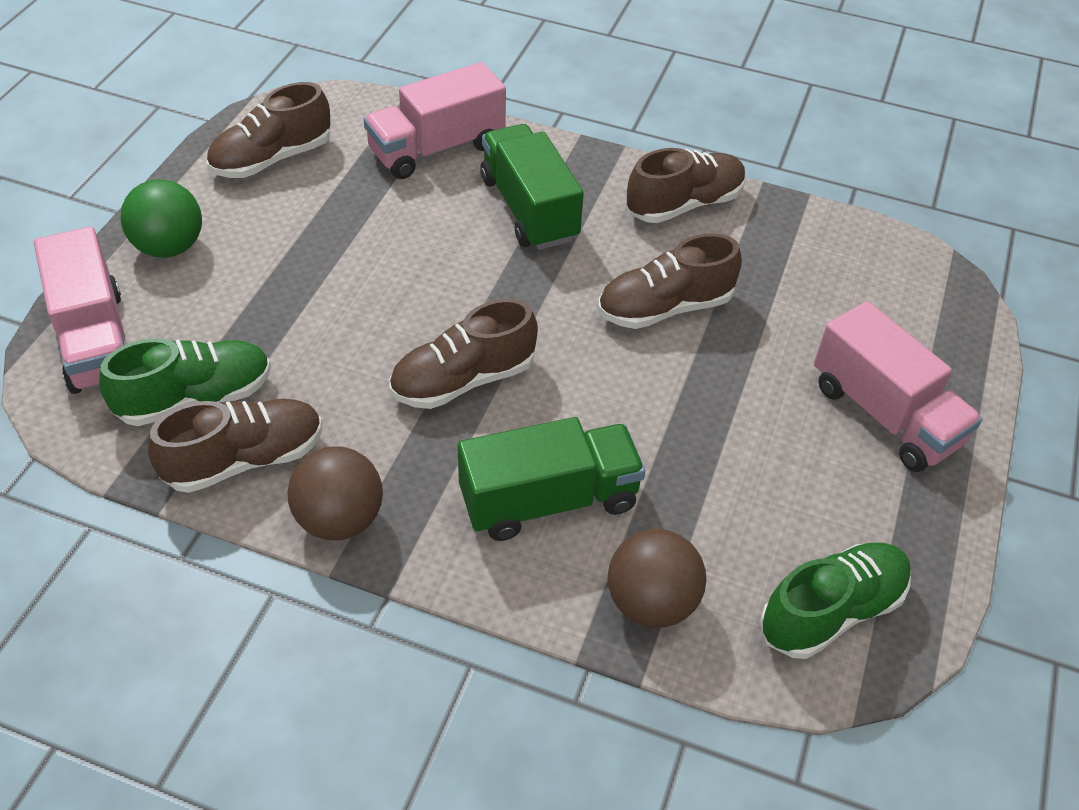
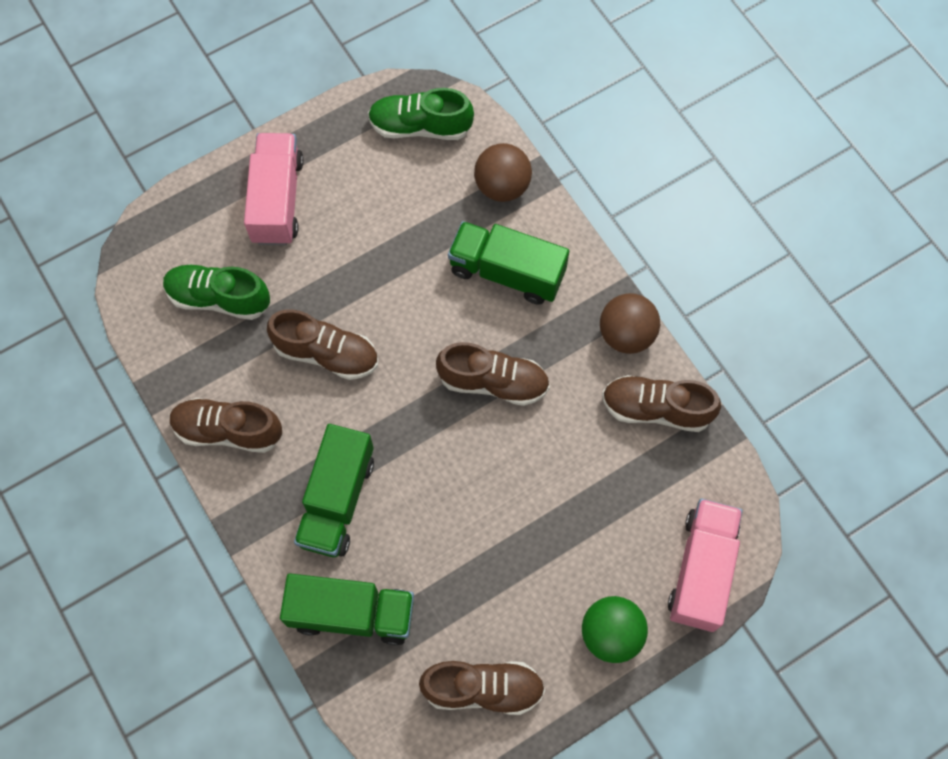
camera: 140 degrees left, 20 degrees up
(195, 398) = (661, 476): green shoe -> green shoe (219, 298)
(437, 149) = (352, 613): pink truck -> green truck

